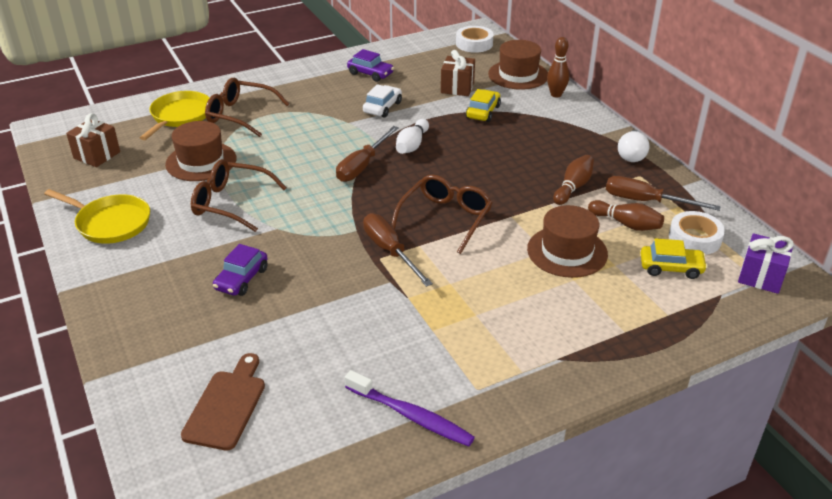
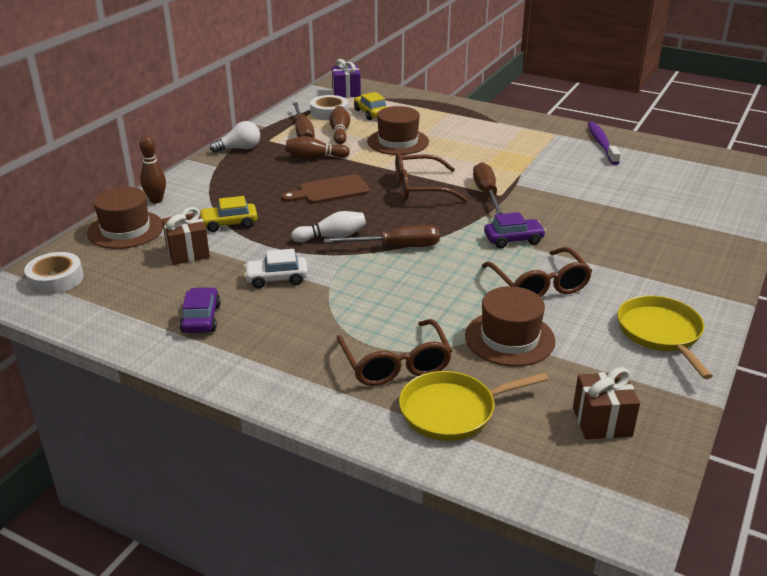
camera: 125 degrees left, 5 degrees down
(227, 405) = (692, 191): brown cutting board -> brown cutting board (330, 190)
(241, 279) = (605, 235): purple car -> purple car (513, 239)
(390, 251) = (487, 194): brown screwdriver -> brown screwdriver turned 150 degrees clockwise

